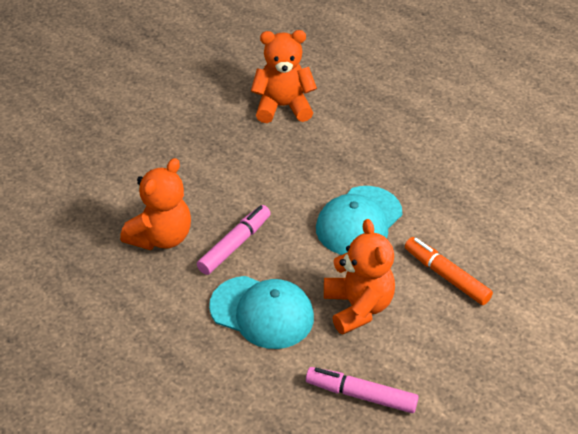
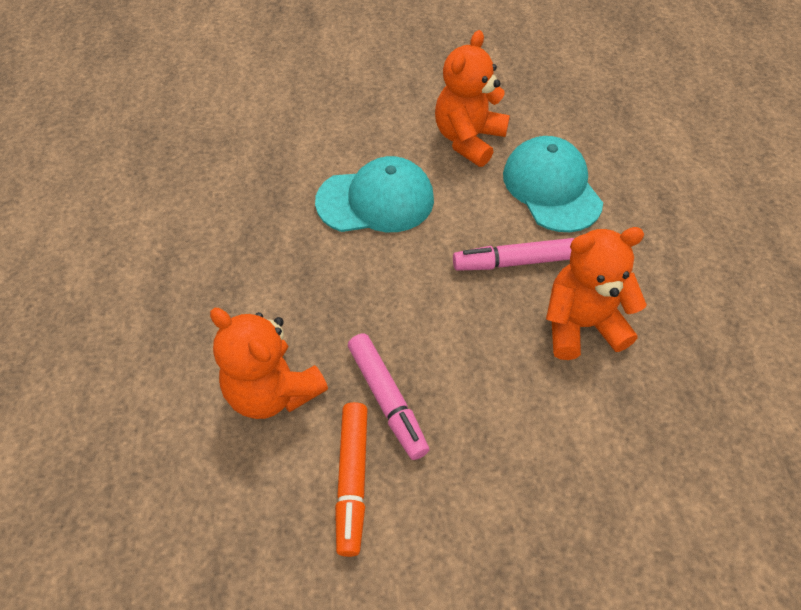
camera: 135 degrees left, 10 degrees up
(361, 395) = (538, 89): pink marker -> pink marker (387, 400)
(446, 276) = (370, 113): orange marker -> orange marker (352, 480)

